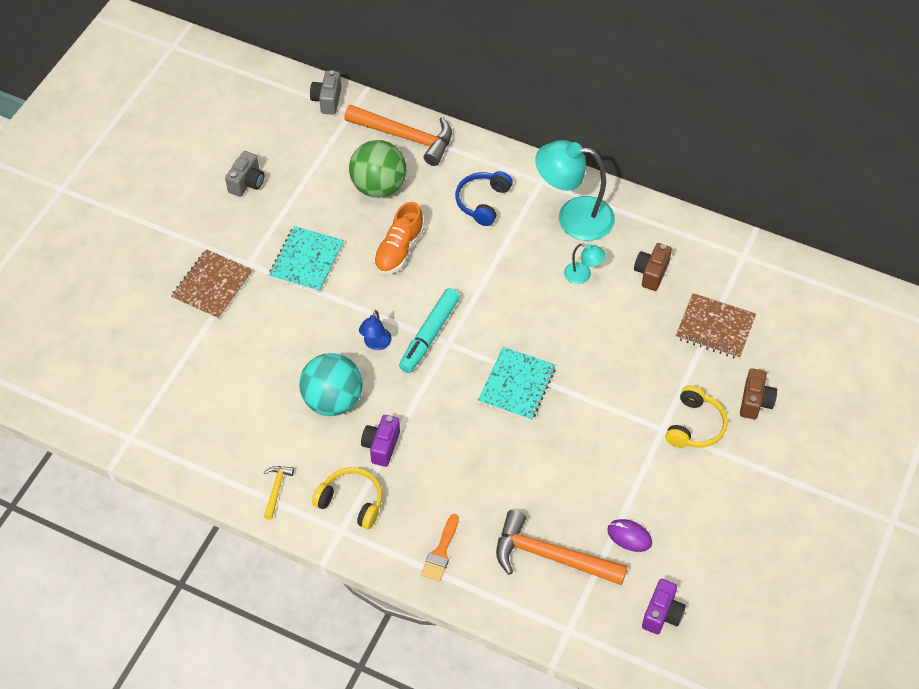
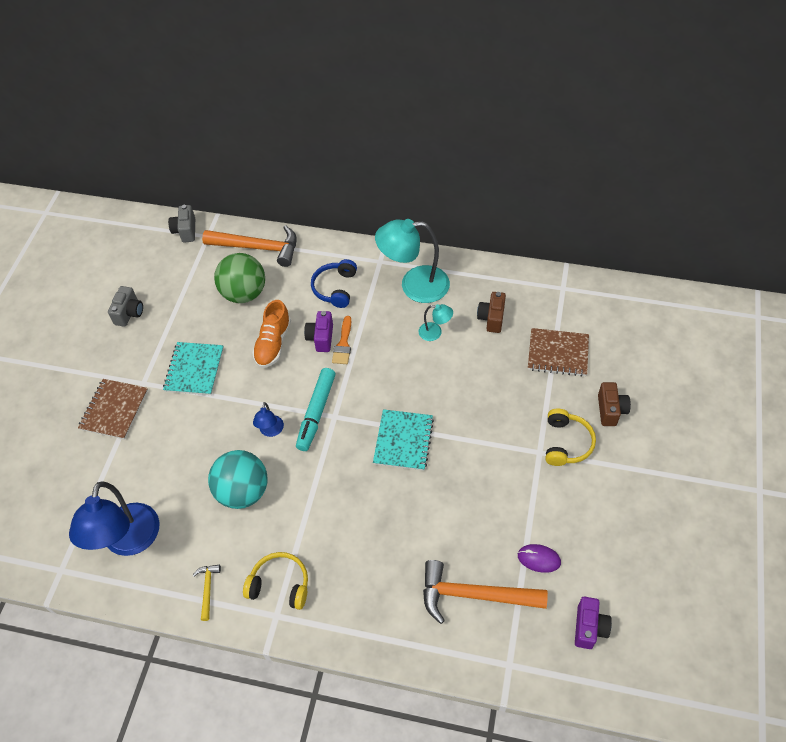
camera: 10 degrees left, 0 degrees up
(204, 425) = (128, 541): none -> blue lamp
(381, 446) = (296, 525): purple camera -> purple camera (321, 338)
(440, 552) = (373, 615): orange brush -> orange brush (343, 344)

